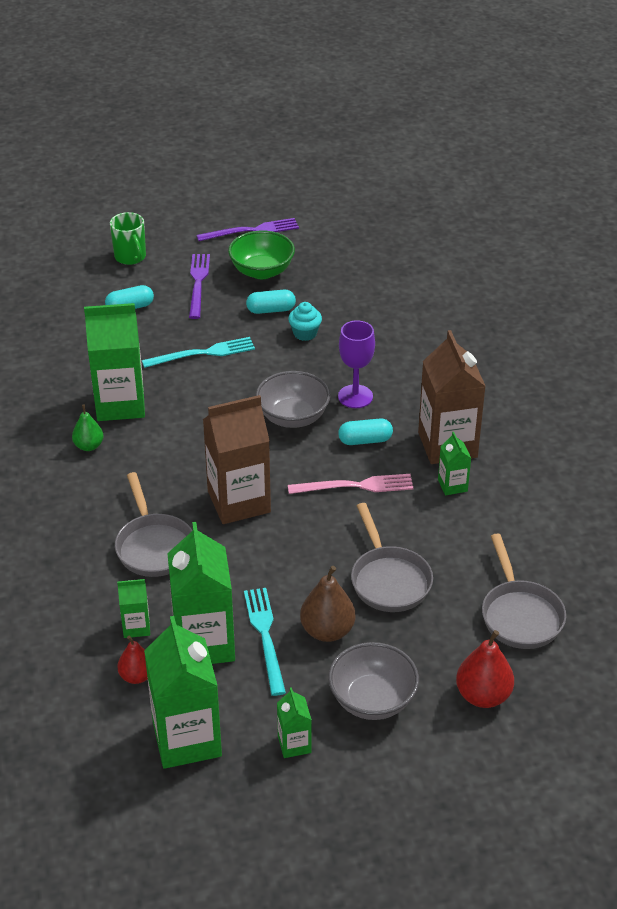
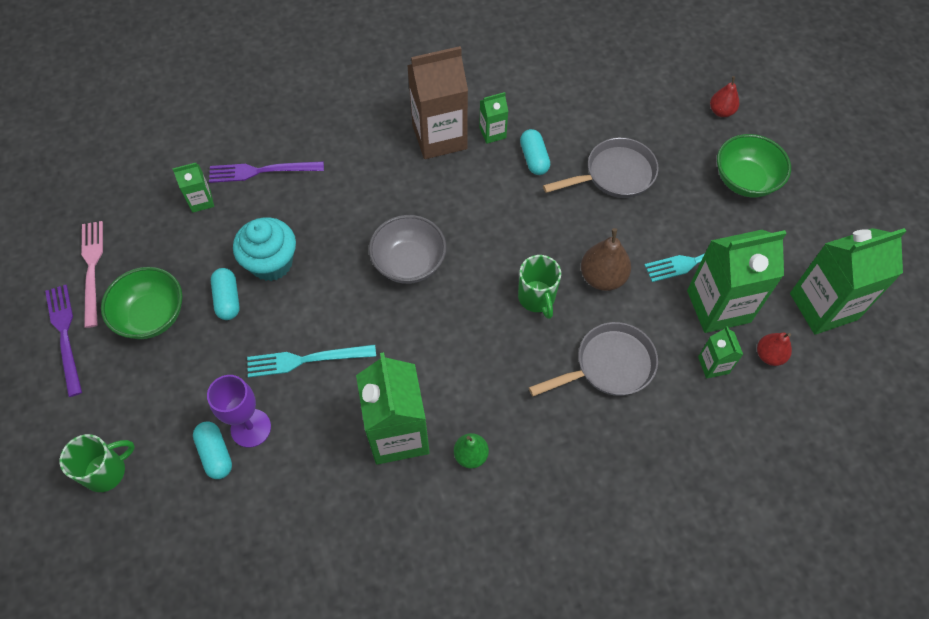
camera: 95 degrees left, 20 degrees up
(198, 283) = (170, 382): purple fork -> purple fork (262, 171)
(203, 353) = (306, 360): turquoise fork -> turquoise fork turned 75 degrees counterclockwise
(239, 502) = (537, 298): brown carton -> green mug
(294, 744) = (804, 229): green carton -> green carton (201, 201)
(305, 333) = (271, 263): turquoise cupcake -> turquoise cupcake, size x1.67
(327, 631) = (681, 215): brown pear -> brown pear (602, 277)
(355, 396) = (374, 211): purple goblet -> purple goblet (251, 428)
(355, 486) = (502, 204): pink fork -> pink fork (92, 269)
(365, 440) = (439, 200): turquoise capsule -> turquoise capsule (534, 158)
(372, 700) = (745, 180): grey bowl -> green bowl
(483, 695) = (721, 111): red pear -> red pear, size x0.64
(520, 615) = (634, 88): grey pan -> none

